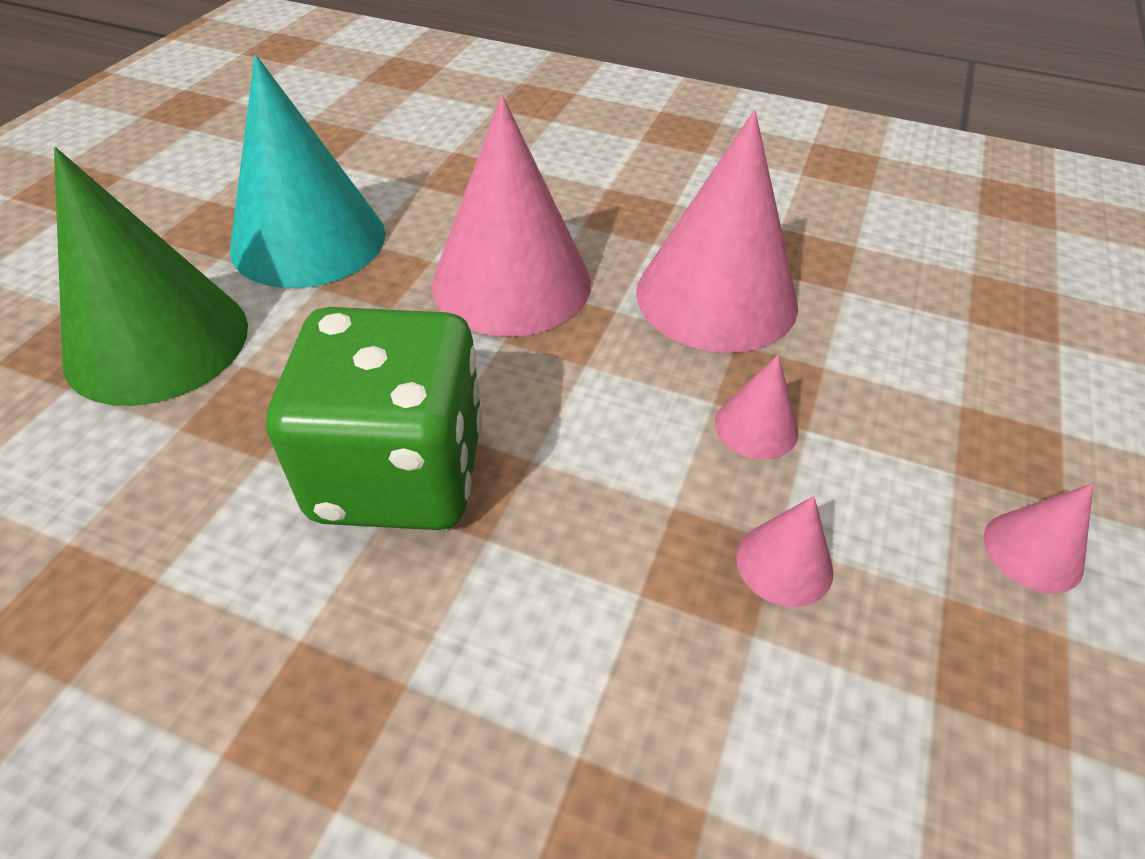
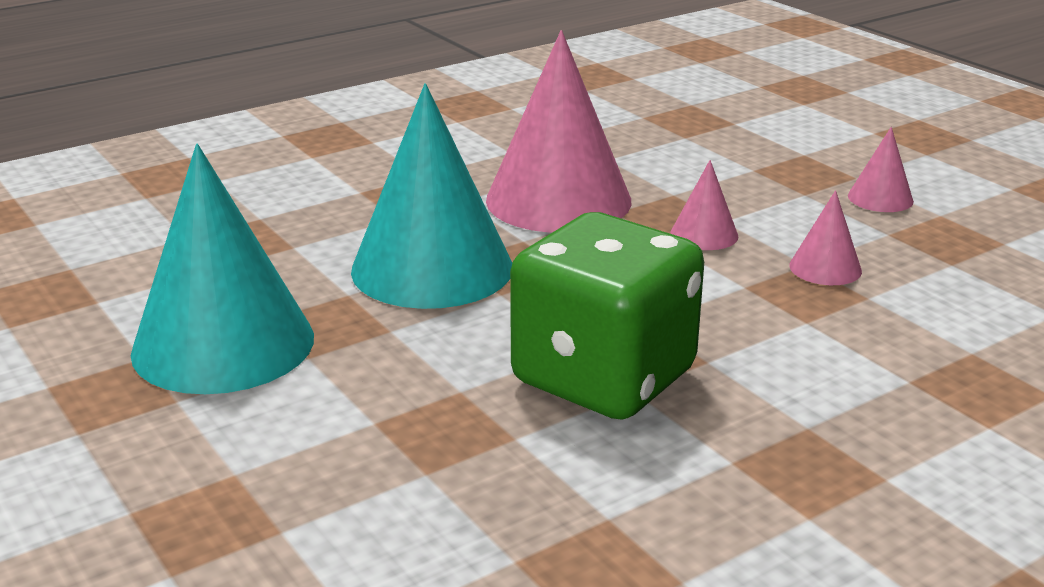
camera: 55 degrees left, 20 degrees down
(157, 342) = (276, 462): green cone -> none
(511, 283) = (432, 268): pink cone -> turquoise cone

